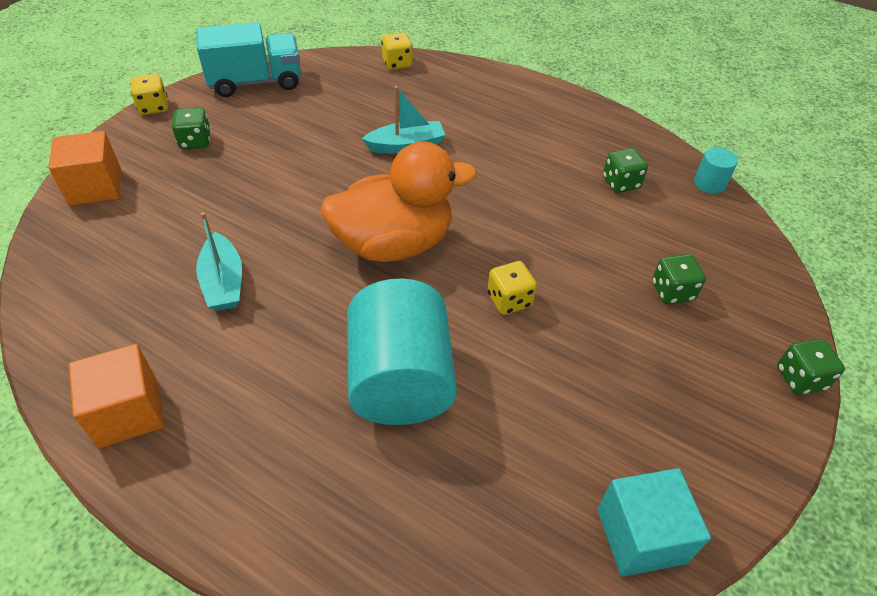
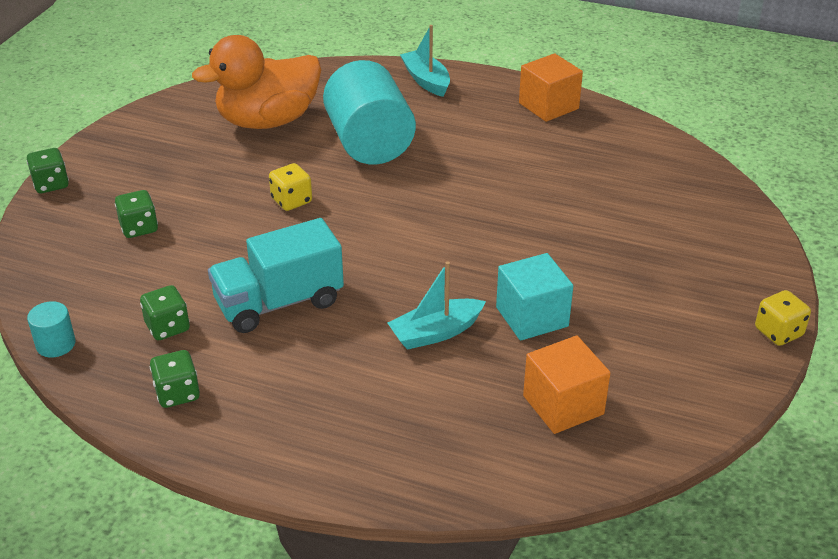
camera: 170 degrees right, 10 degrees down
(95, 187) = (736, 233): orange cube -> orange cube (563, 405)
(195, 141) = (685, 296): green dice -> green dice (177, 393)
(223, 282) = (543, 178): turquoise boat -> turquoise boat (426, 80)
(256, 82) = (687, 396): turquoise truck -> turquoise truck (279, 303)
(394, 244) = (409, 228): orange duck -> orange duck (268, 121)
(397, 63) = (504, 474): yellow dice -> none
(640, 535) = (200, 100): turquoise cube -> turquoise cube (532, 317)

